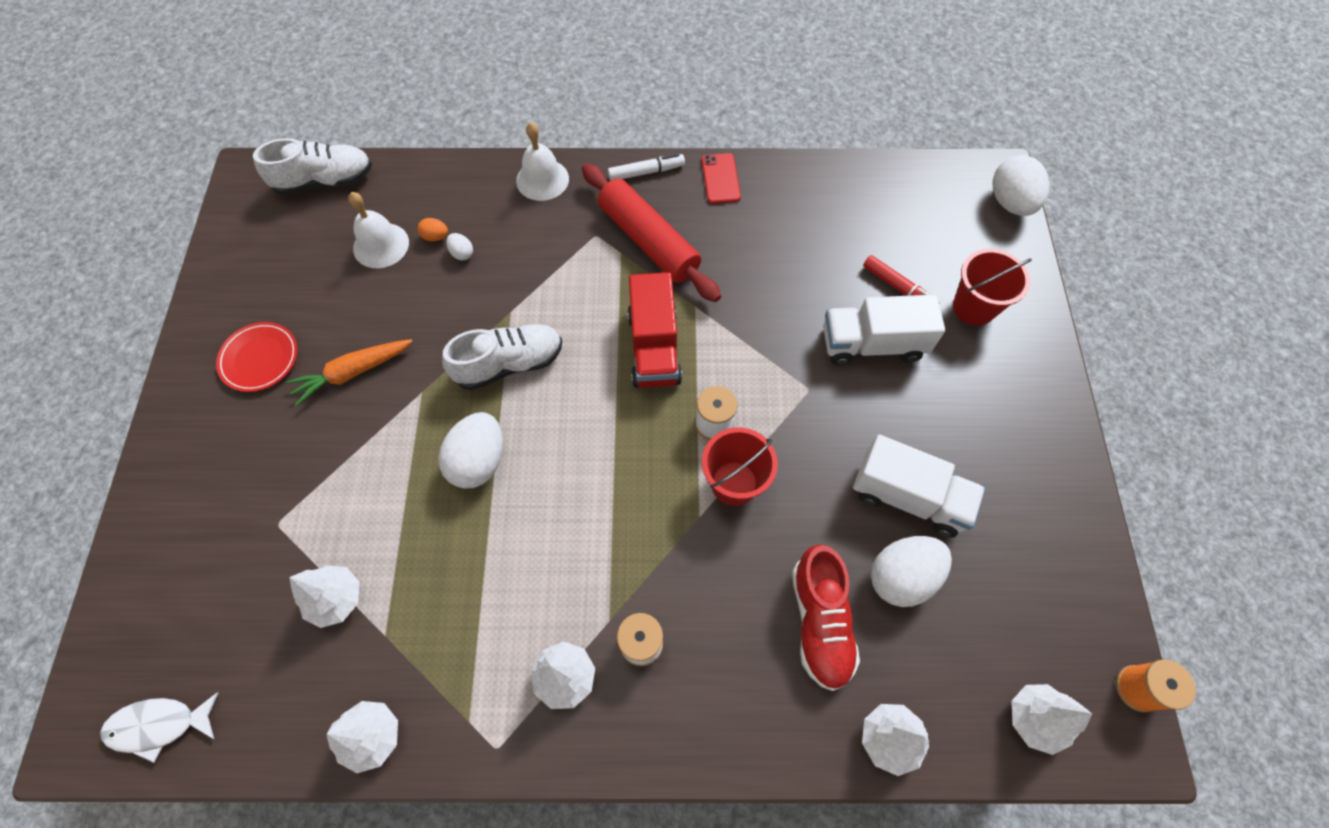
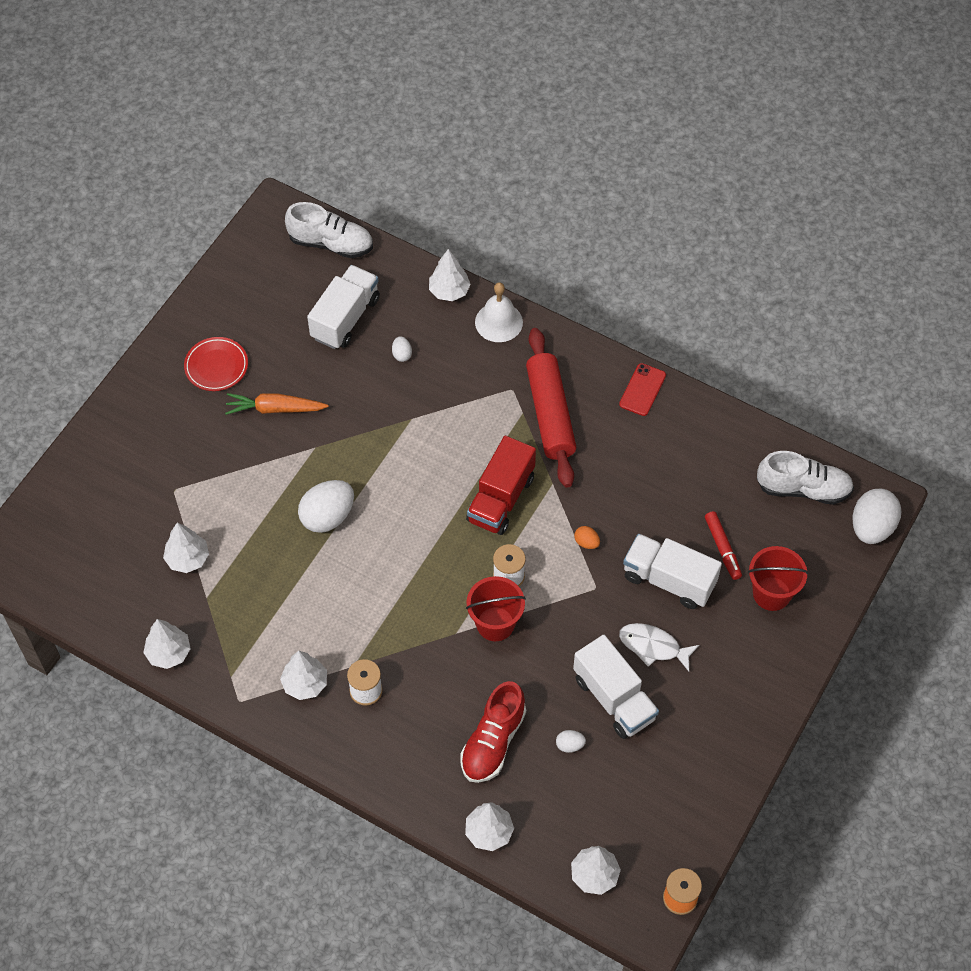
camera: 30 degrees right, 5 degrees down
(159, 725) = (47, 578): white fish -> white fish (653, 646)
(381, 245) = (345, 318): white bell -> white truck
(435, 237) = (389, 331): orange egg -> orange egg (586, 542)
(475, 173) = (449, 291): none -> white tree
(509, 364) = (388, 458): white shoe -> white shoe (803, 489)
(646, 172) = (585, 355): white marker -> none
(901, 576) = (570, 745): white egg -> white egg, size x0.46

